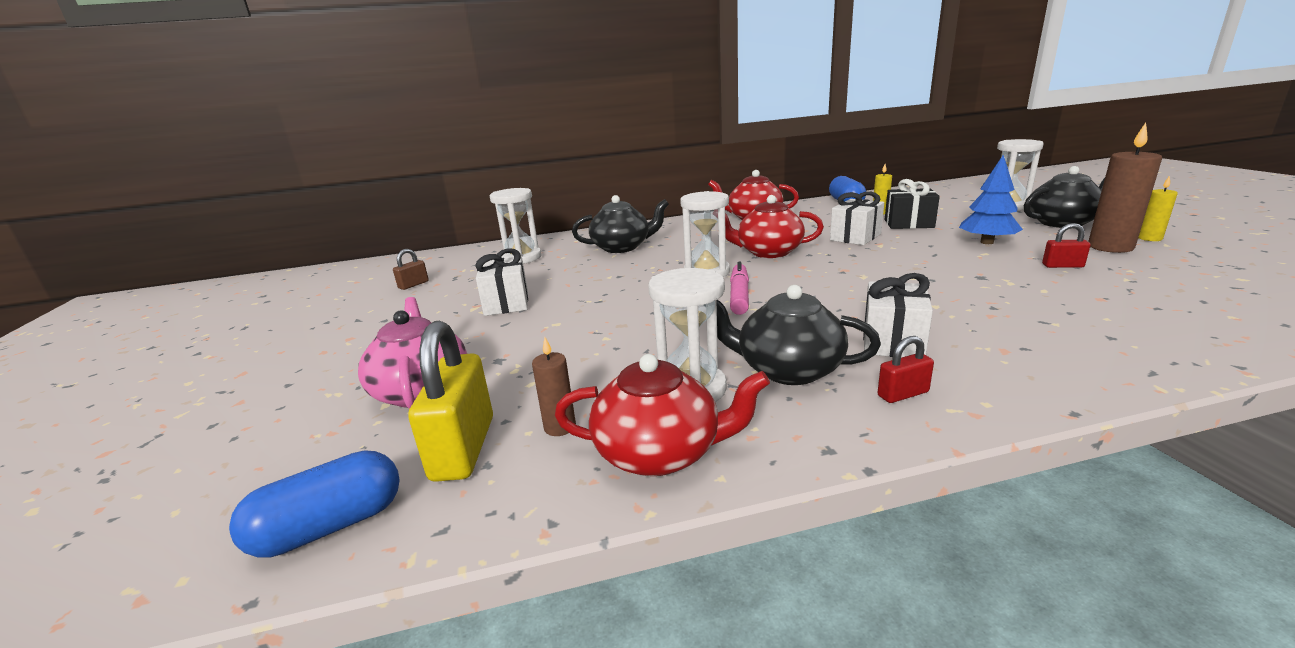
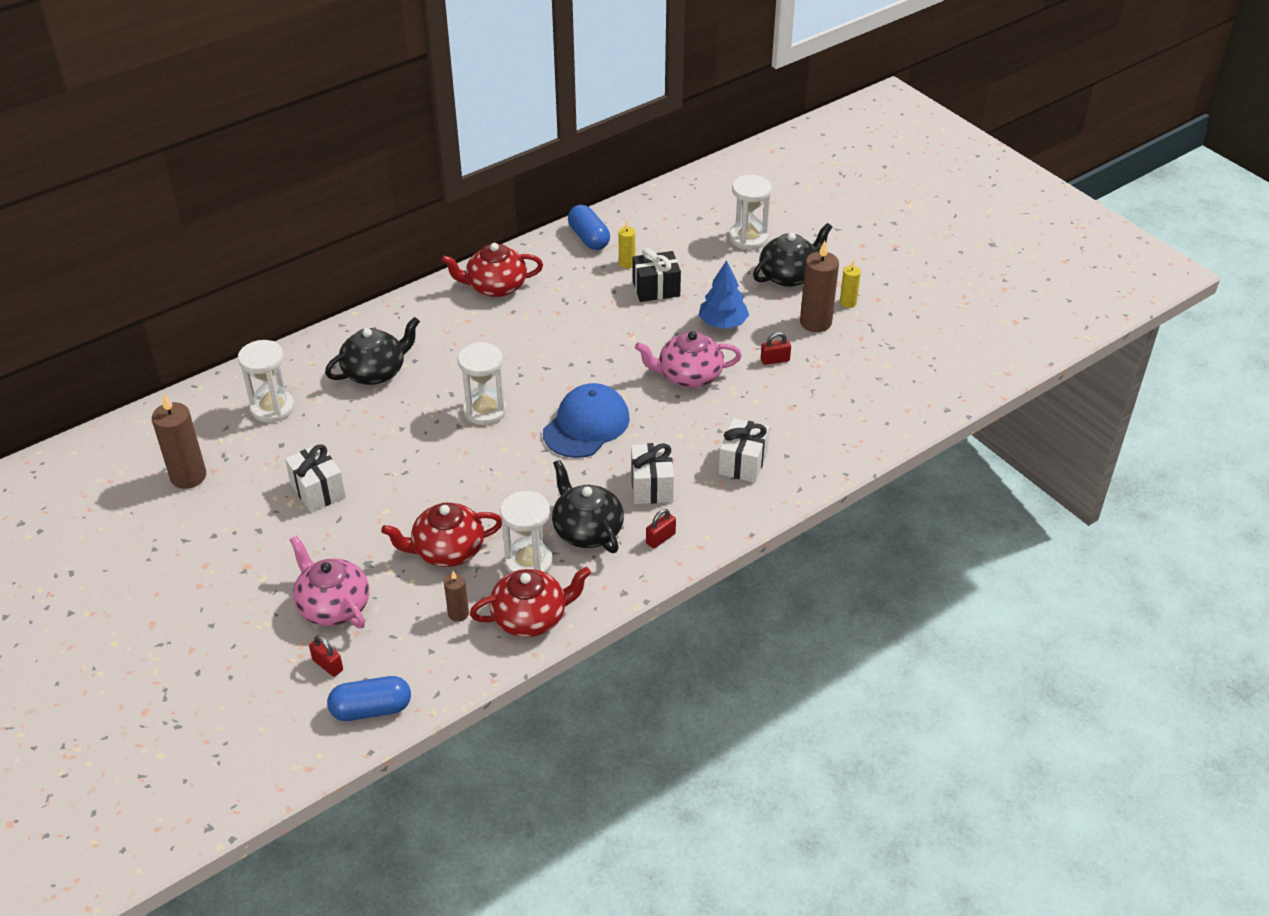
camera: 25 degrees left, 20 degrees up
(330, 526) = (371, 709): blue capsule -> blue capsule turned 45 degrees clockwise
(346, 451) = (328, 665): none -> red padlock
(413, 285) = (188, 476): brown padlock -> brown candle
(463, 448) = (406, 644): yellow padlock -> none
(739, 296) = (527, 444): pink marker -> none
(768, 252) = (531, 364): red teapot -> red teapot (447, 550)
(788, 370) = (587, 530): black teapot -> black teapot turned 60 degrees clockwise
(814, 289) = (586, 425): none -> blue cap
(855, 237) = (608, 324): white gift -> white gift (743, 463)
(947, 268) = (689, 376): none -> pink teapot

